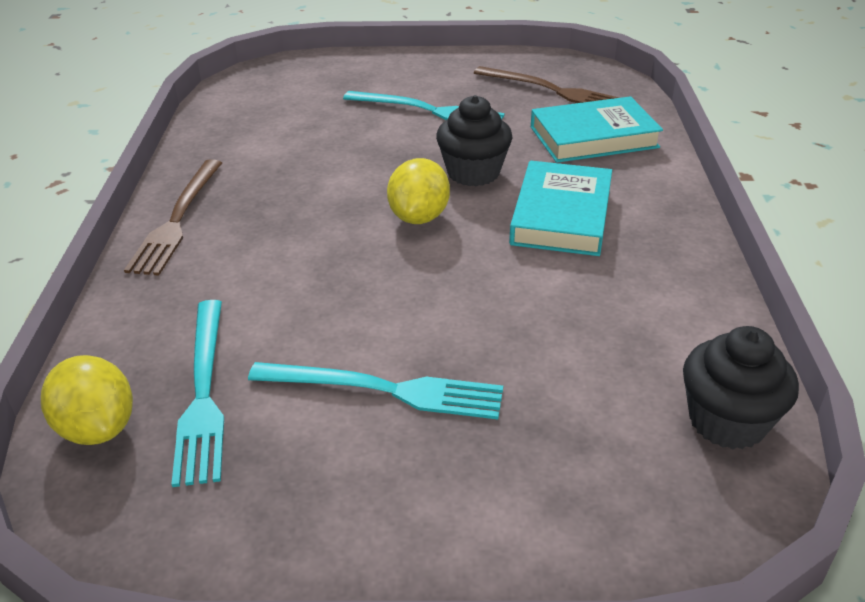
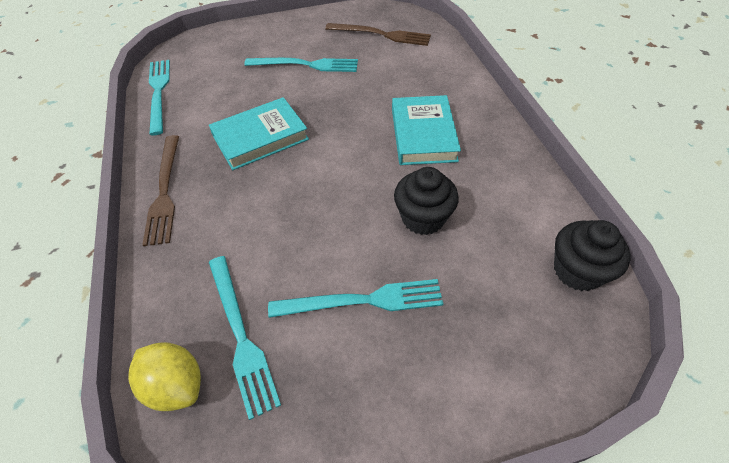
camera: 15 degrees left, 15 degrees up
(218, 113) = (159, 92): none -> turquoise fork
(419, 217) = (333, 154): yellow lemon -> none
(473, 173) = (355, 111): black cupcake -> black cupcake (423, 218)
(593, 137) = (420, 68): turquoise book -> turquoise book (260, 137)

